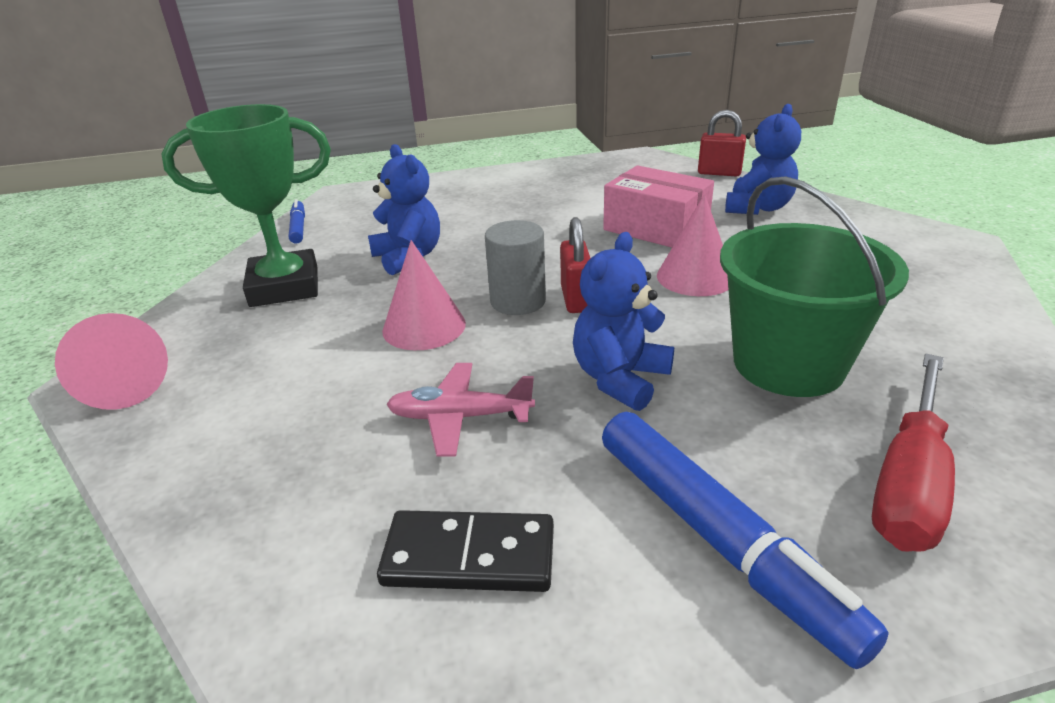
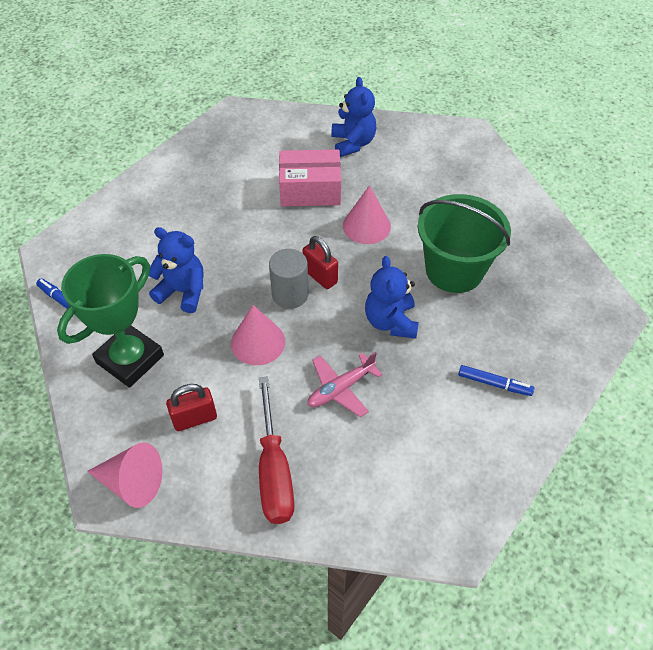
camera: 40 degrees left, 20 degrees up
(469, 556) = (415, 451): black domino -> none
(718, 539) = (494, 384): blue marker -> blue marker, size x0.50
(719, 173) = (302, 113): red padlock -> red padlock (195, 419)
(909, 481) = (537, 314): red screwdriver -> red screwdriver (274, 471)

